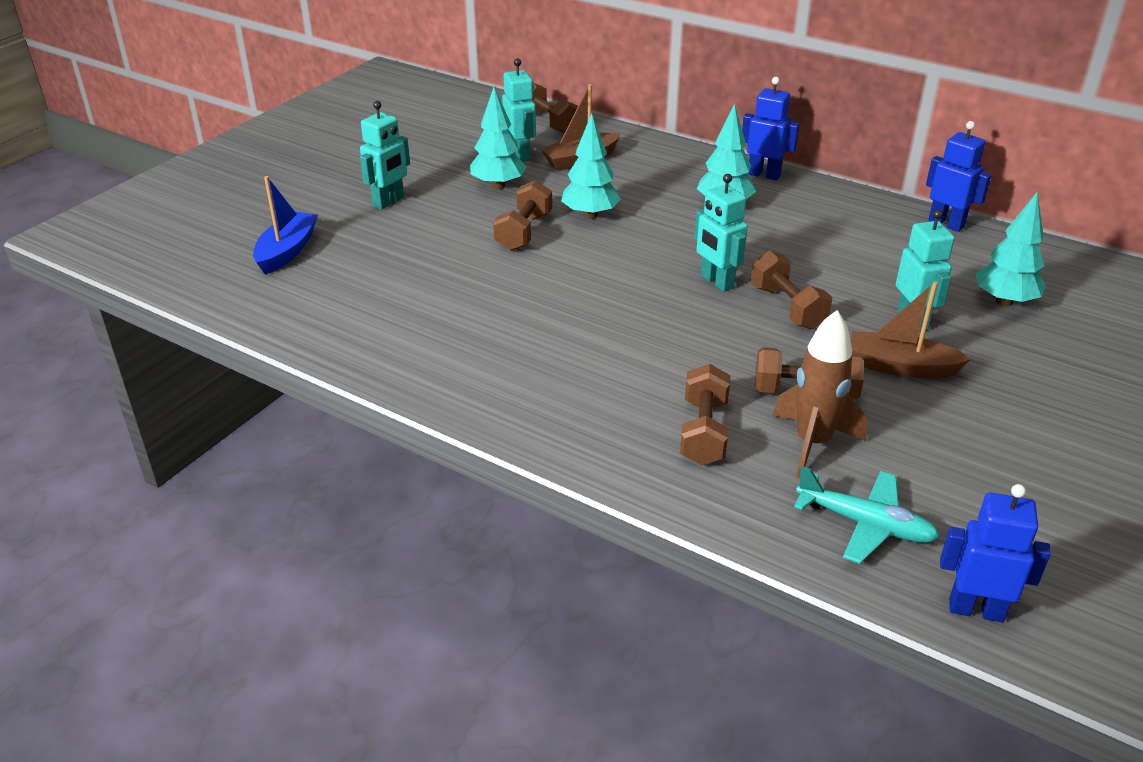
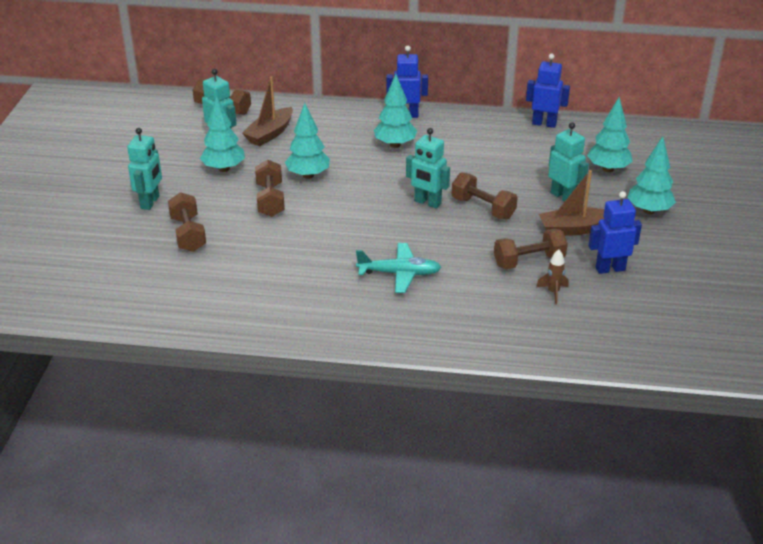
camera: 25 degrees left, 0 degrees up
(287, 251) = (103, 261): blue boat -> none
(703, 432) = (486, 305): brown dumbbell -> brown dumbbell (188, 234)
(812, 443) = (553, 292): brown rocket -> brown rocket, size x0.51
(866, 524) = (612, 331): turquoise plane -> turquoise plane (400, 274)
(976, 609) = (695, 359): blue robot -> blue robot (610, 269)
(1033, 371) = (648, 210): none -> turquoise tree

